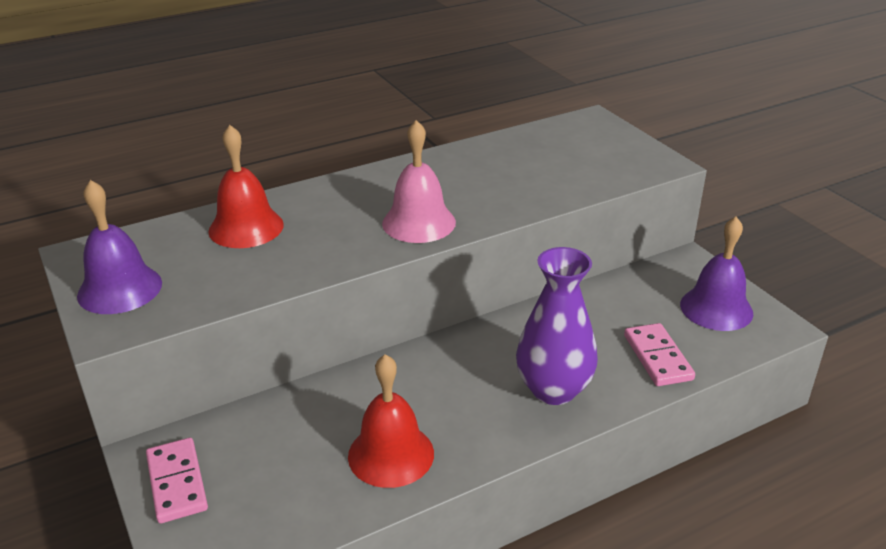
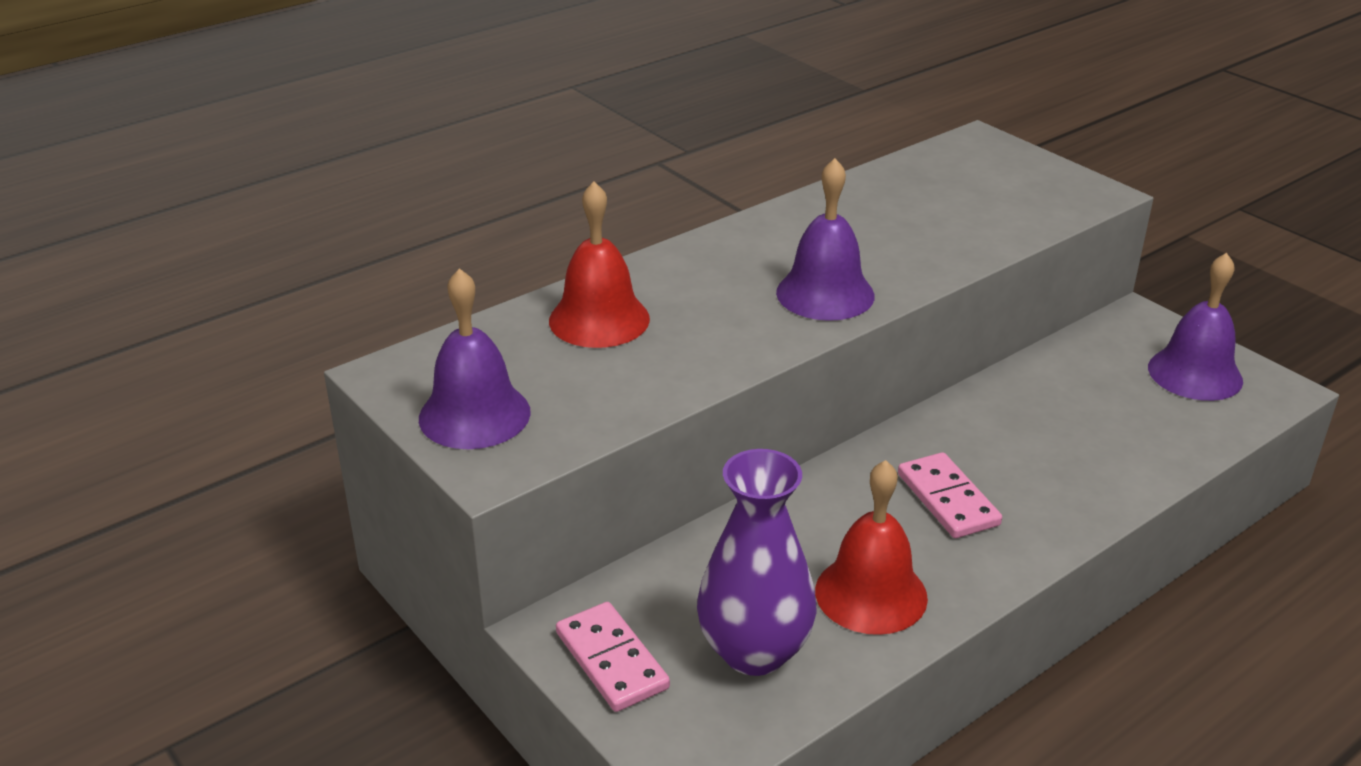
camera: 10 degrees left, 0 degrees up
(419, 222) = (825, 294): pink bell -> purple bell
(553, 389) = (1038, 493): purple vase -> purple vase (754, 651)
(657, 357) = (1148, 441): pink domino -> pink domino (947, 499)

